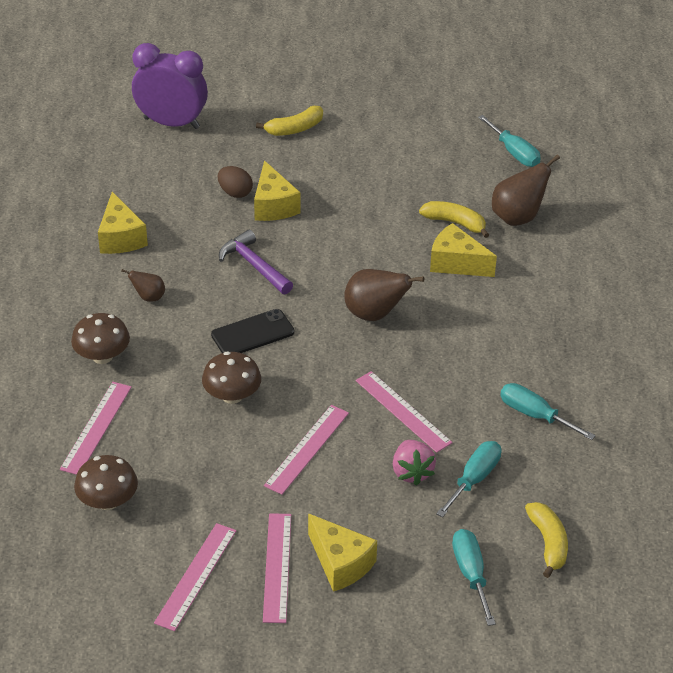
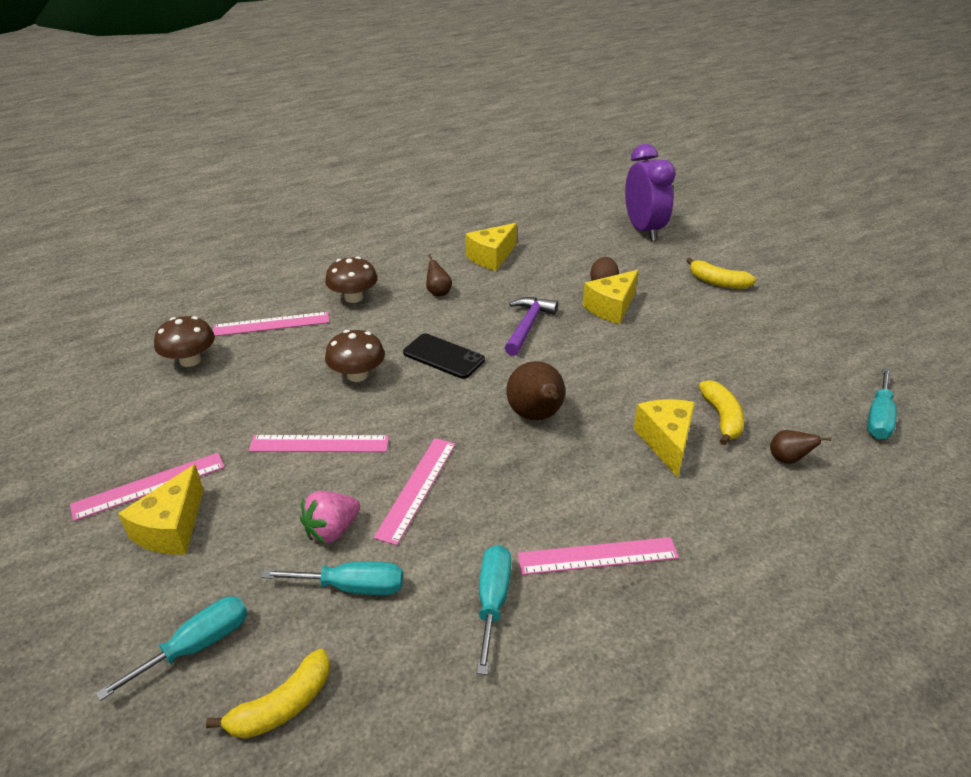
camera: 60 degrees right, 5 degrees down
(196, 576) = (119, 440): pink ruler -> pink ruler (597, 556)
(518, 217) = (787, 459): brown pear -> brown pear, size x0.54

